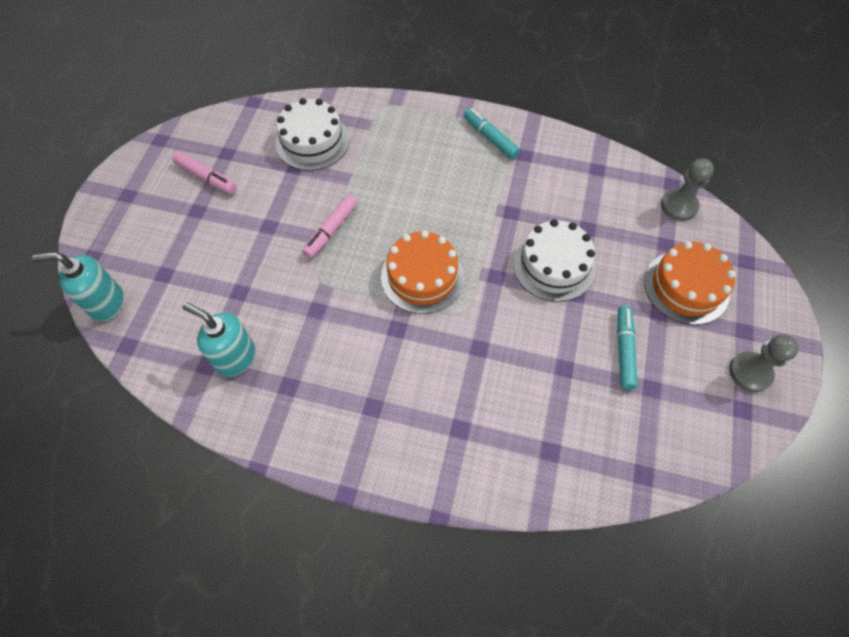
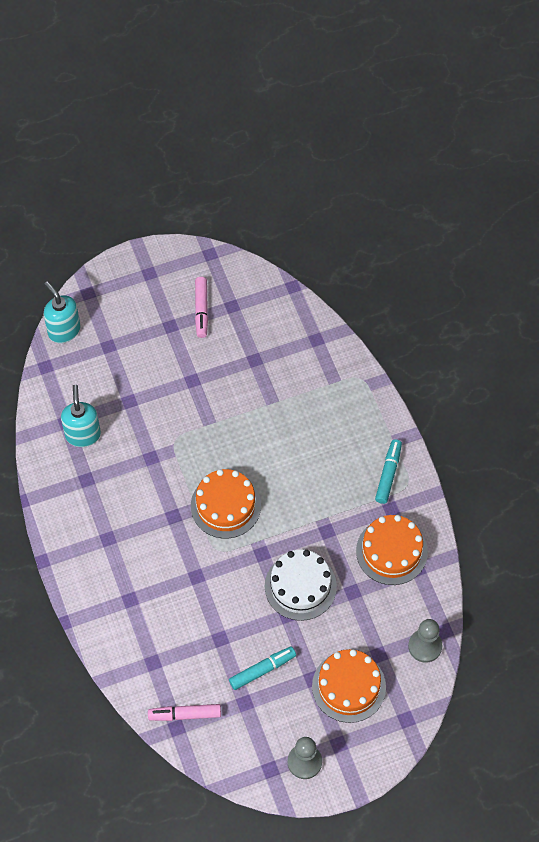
camera: 55 degrees right, 0 degrees up
(312, 141) = (287, 354): white cake -> none
(331, 230) = (219, 422): pink marker -> pink marker (184, 714)
(567, 177) = (391, 551): none -> orange cake

